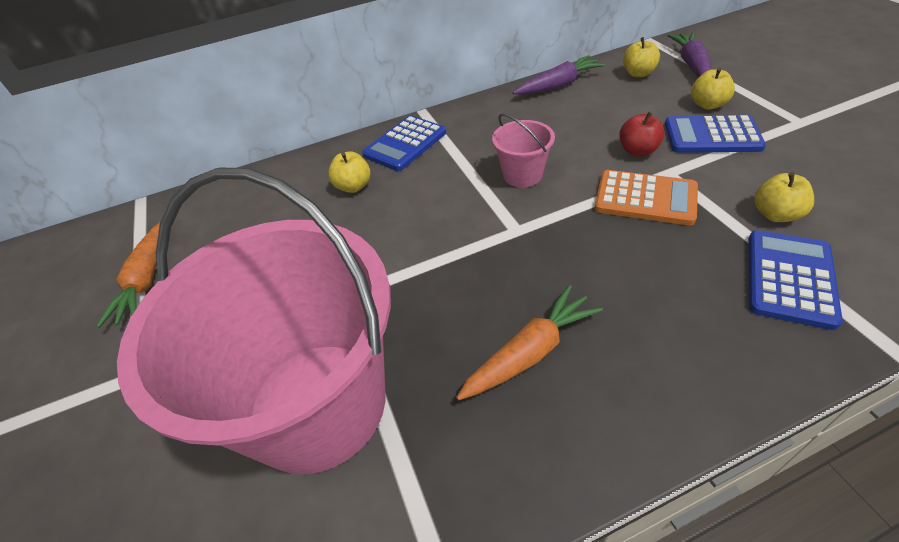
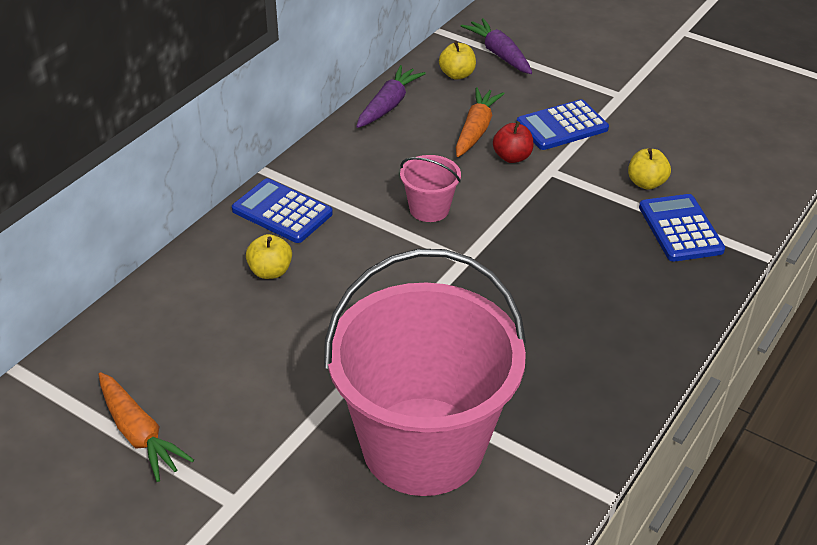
camera: 40 degrees left, 5 degrees down
(405, 144) = (282, 212): blue calculator -> blue calculator turned 120 degrees clockwise
(530, 352) = (548, 345): orange carrot -> orange carrot (476, 130)
(645, 198) = (547, 199): orange calculator -> none
(707, 105) = (540, 95): yellow apple -> none

